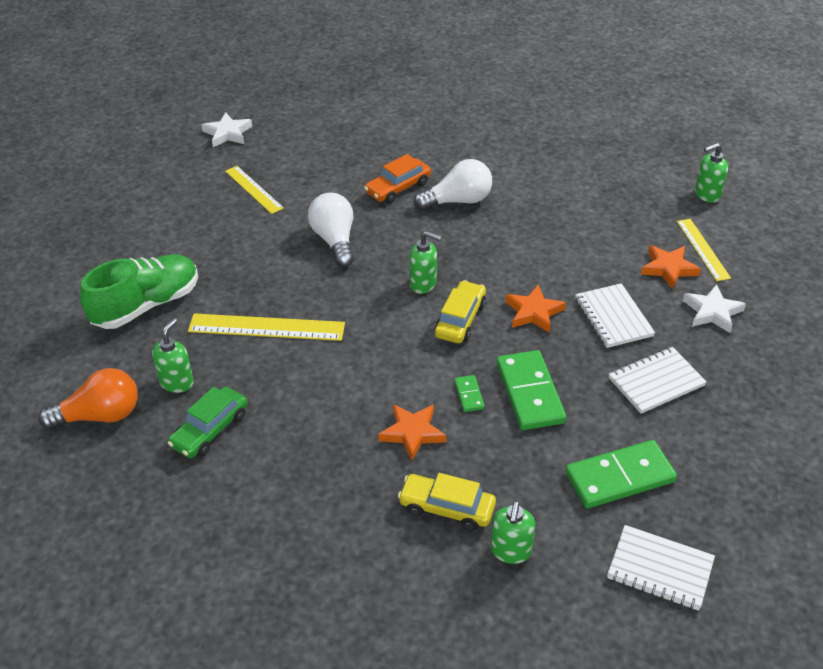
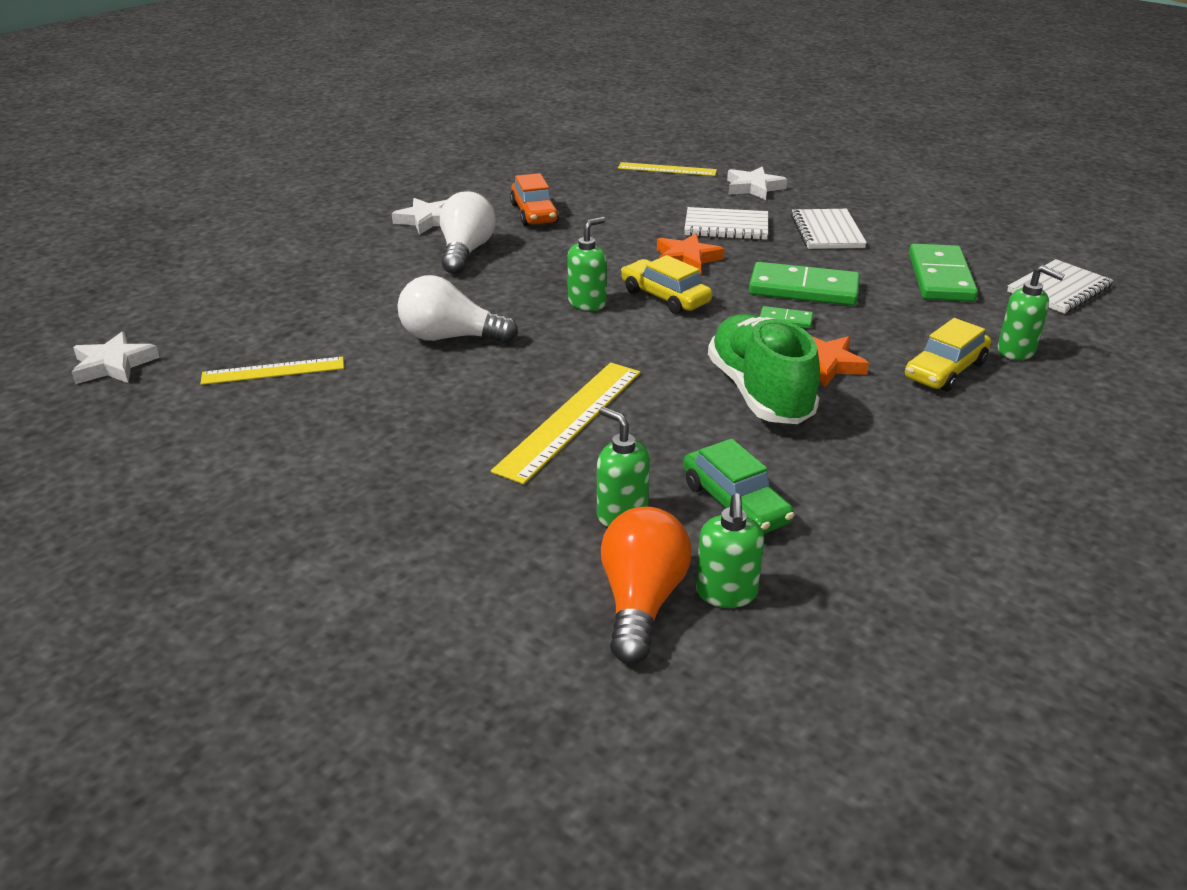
camera: 65 degrees left, 10 degrees down
(146, 305) = (429, 511): green shoe -> green shoe (759, 393)
(398, 188) = (399, 278): orange car -> orange car (534, 213)
(493, 164) = (427, 220): none -> white star
(668, 268) = (680, 188): orange star -> none
(707, 195) = (594, 148): green soap dispenser -> green soap dispenser (726, 593)

